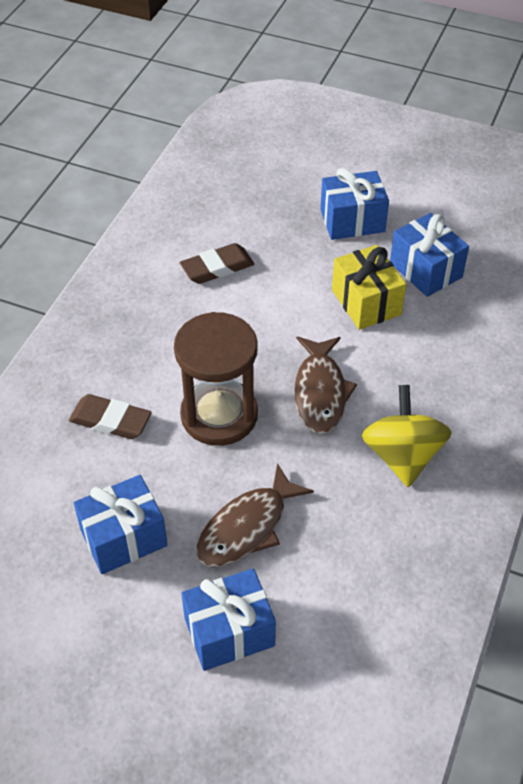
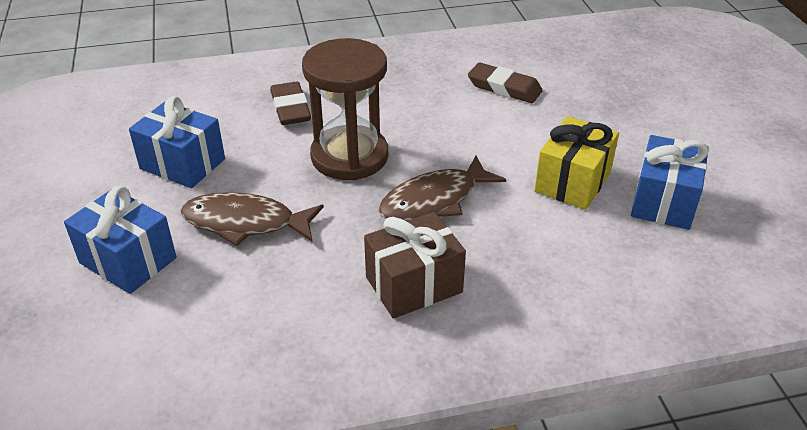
camera: 55 degrees right, 10 degrees down
(352, 221) = (658, 132): blue gift -> none
(402, 456) = (414, 285): yellow spinning top -> brown gift

